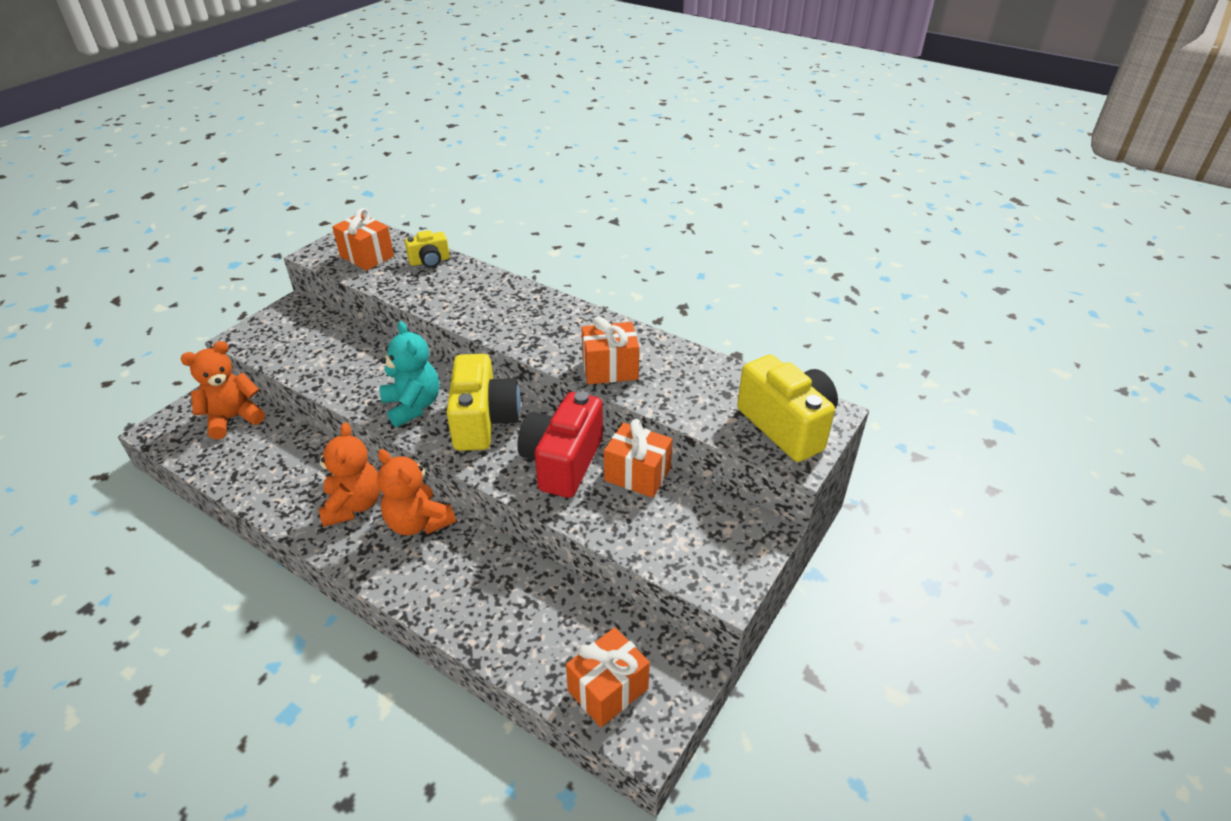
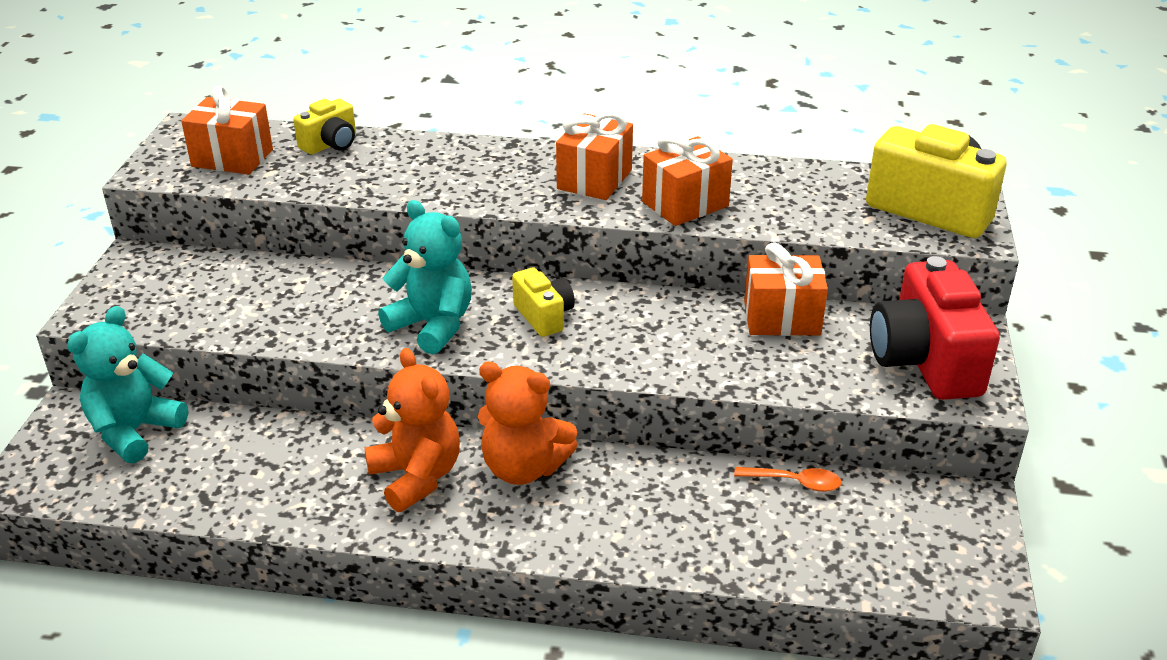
camera: 25 degrees left, 5 degrees down
(233, 418) = (134, 431): orange teddy bear -> turquoise teddy bear
(484, 421) = (544, 316): yellow camera -> yellow camera, size x0.53
(562, 462) = (683, 331): red camera -> red camera (925, 361)
(579, 600) = (795, 482): none -> orange spoon
(608, 689) = (905, 556): orange gift -> orange gift (594, 179)

